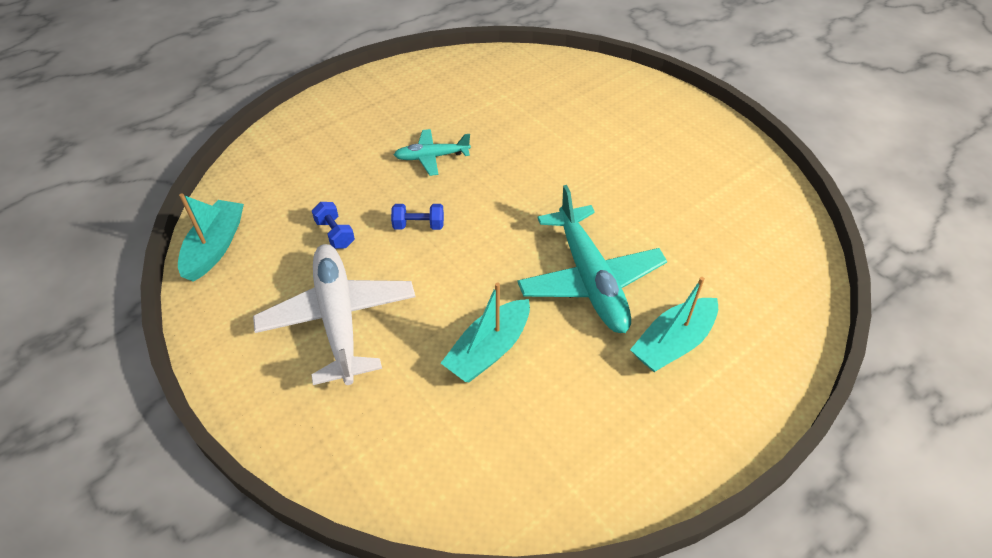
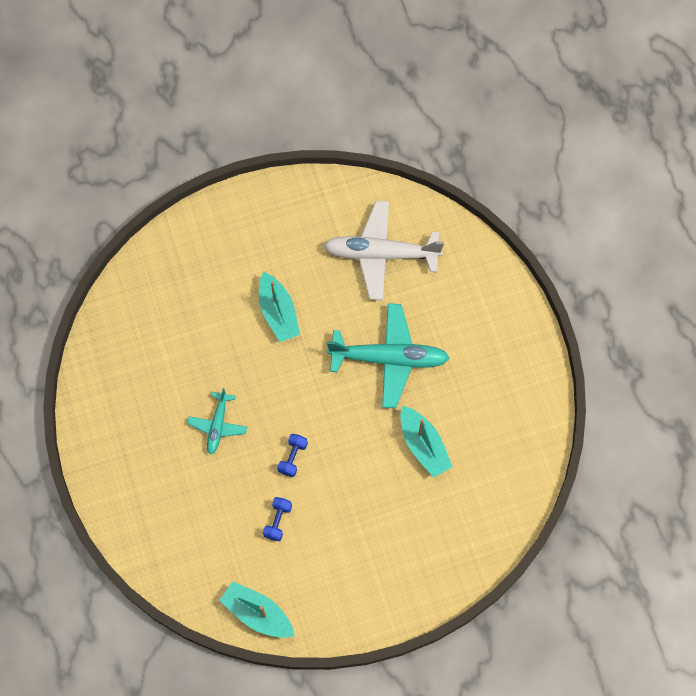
camera: 70 degrees left, 20 degrees up
(335, 234) = (278, 521): blue dumbbell -> blue dumbbell turned 60 degrees counterclockwise
(338, 319) = (362, 536): white plane -> white plane (381, 254)
(673, 343) = (458, 331): turquoise boat -> turquoise boat (278, 312)

